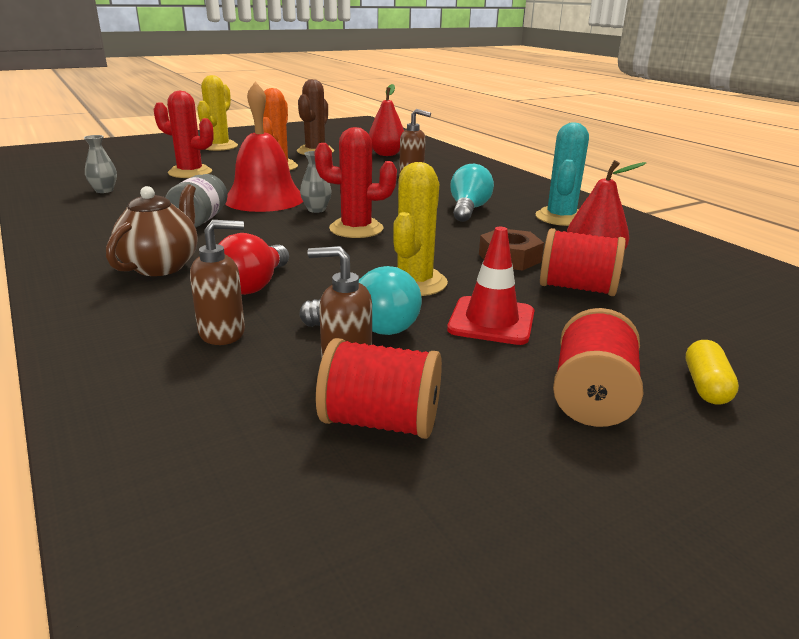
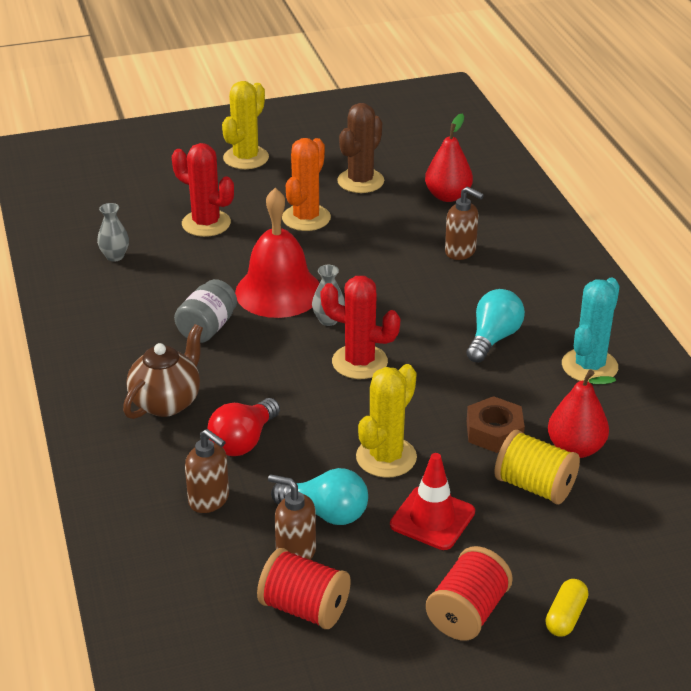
camera: 15 degrees right, 10 degrees up
(223, 333) = (209, 500): brown soap dispenser -> brown soap dispenser turned 45 degrees clockwise
(577, 288) = (535, 486): red spool -> yellow spool

